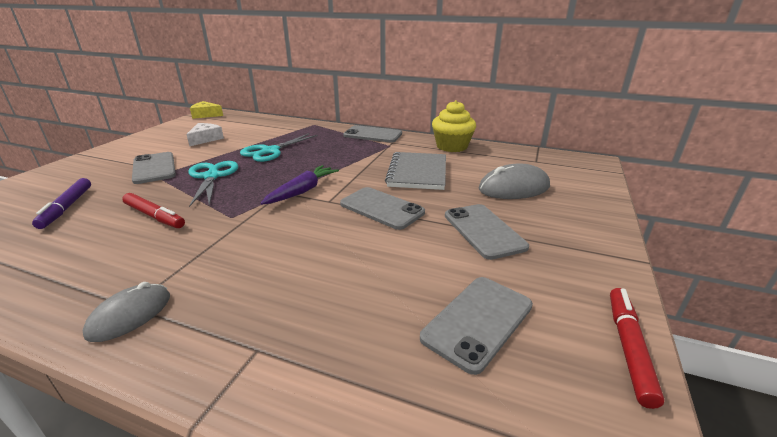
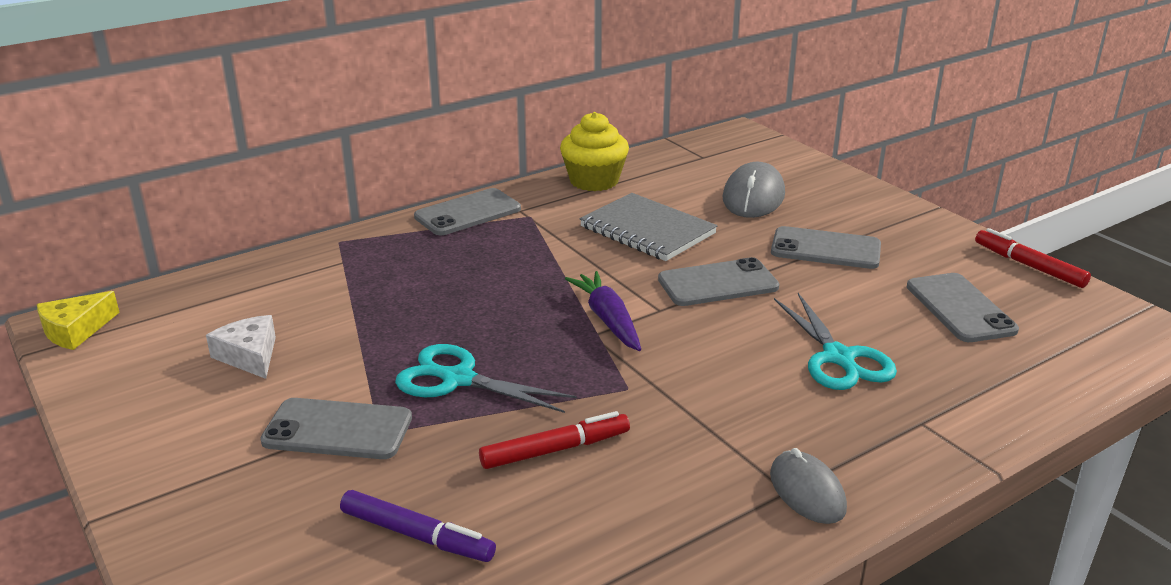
camera: 55 degrees left, 0 degrees up
(270, 151) = (415, 308): turquoise scissors -> turquoise scissors (839, 358)

